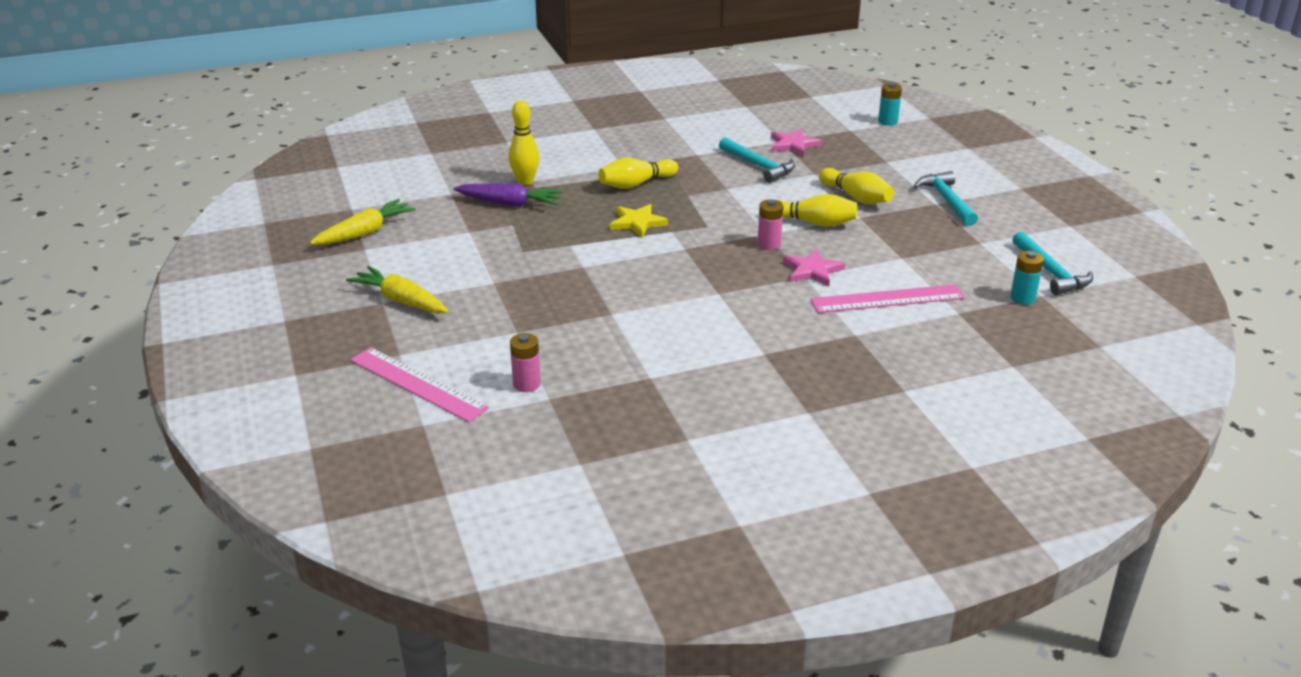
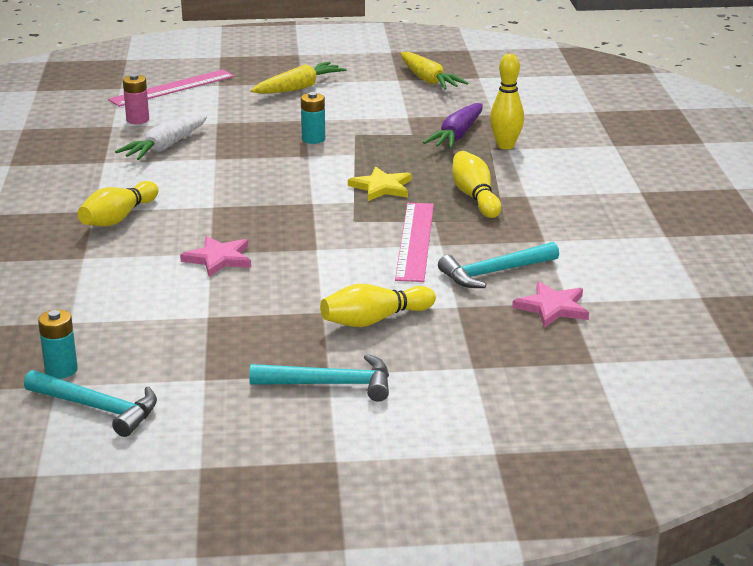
camera: 105 degrees right, 5 degrees down
(596, 348) = (165, 147): none -> white carrot
(769, 244) = (291, 246): pink battery -> none
(813, 222) = (324, 279): yellow bowling pin -> yellow bowling pin (118, 218)
(887, 122) = (617, 401): turquoise battery -> turquoise battery (313, 139)
(887, 299) = (129, 287): pink ruler -> pink ruler (415, 241)
(1050, 272) = (98, 408): turquoise hammer -> turquoise hammer turned 150 degrees counterclockwise

